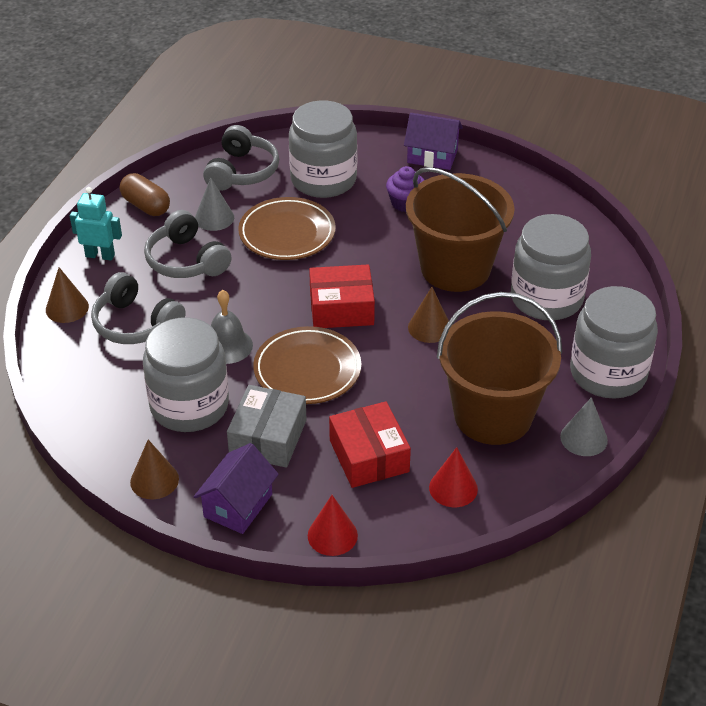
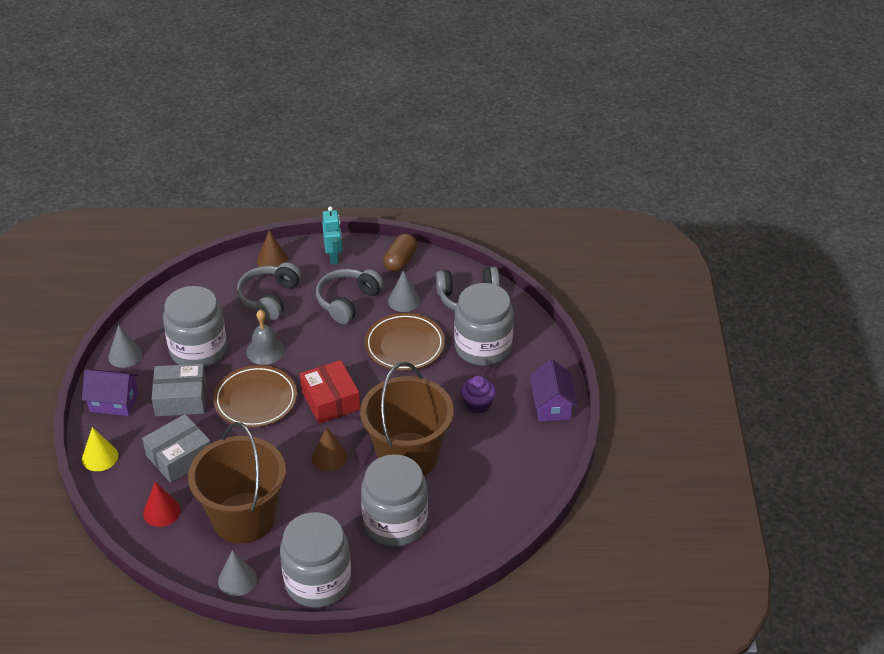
camera: 70 degrees right, 0 degrees up
(154, 480) = (125, 355): brown cone -> grey cone
(332, 535) = (100, 457): red cone -> yellow cone
(369, 456) = (179, 457): red box -> grey box

